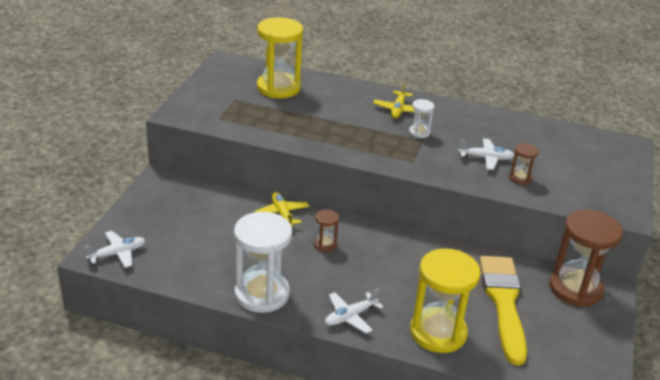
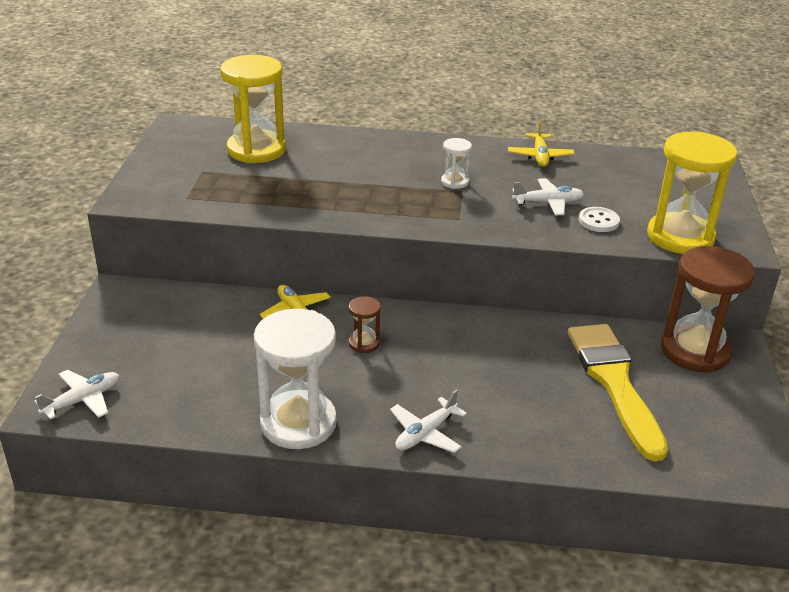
camera: 10 degrees left, 0 degrees up
(398, 110) = (419, 158): yellow plane -> yellow plane (540, 156)
(438, 332) = (545, 435): yellow hourglass -> yellow hourglass (680, 237)
(520, 178) = (598, 221): brown hourglass -> white button

